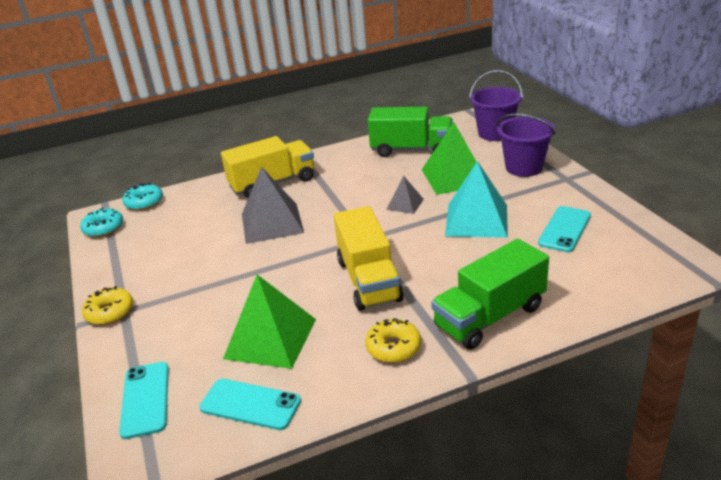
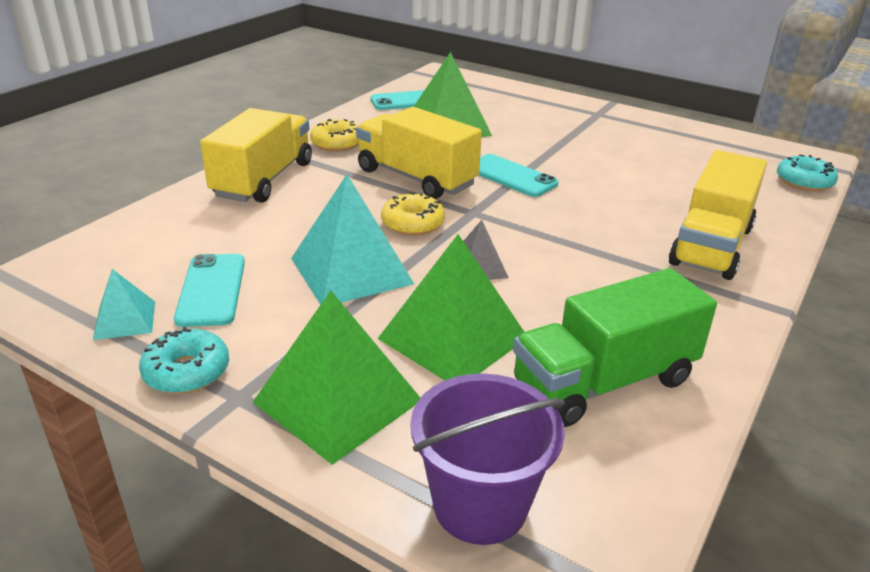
camera: 140 degrees right, 0 degrees up
(104, 228) = (773, 151): turquoise donut -> turquoise donut (187, 372)
(110, 312) = (606, 110): yellow donut -> yellow donut (412, 224)
(145, 399) = (484, 89): turquoise phone -> turquoise phone (511, 176)
(272, 223) = (610, 200): grey pyramid -> none
(489, 317) = (263, 180): green truck -> yellow truck
(524, 168) = (338, 401): purple bucket -> green pyramid
(619, 224) = (125, 320): none -> turquoise pyramid

